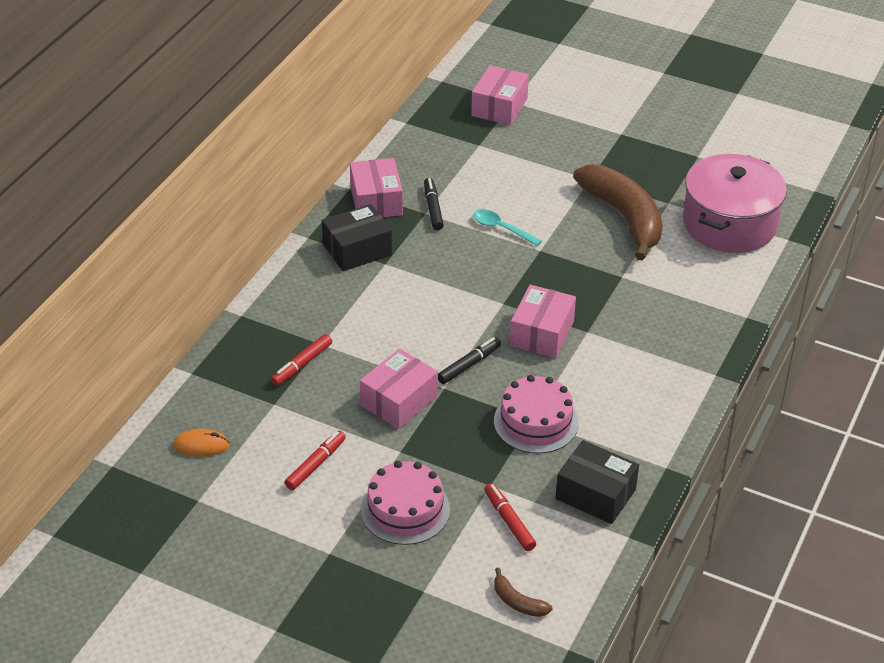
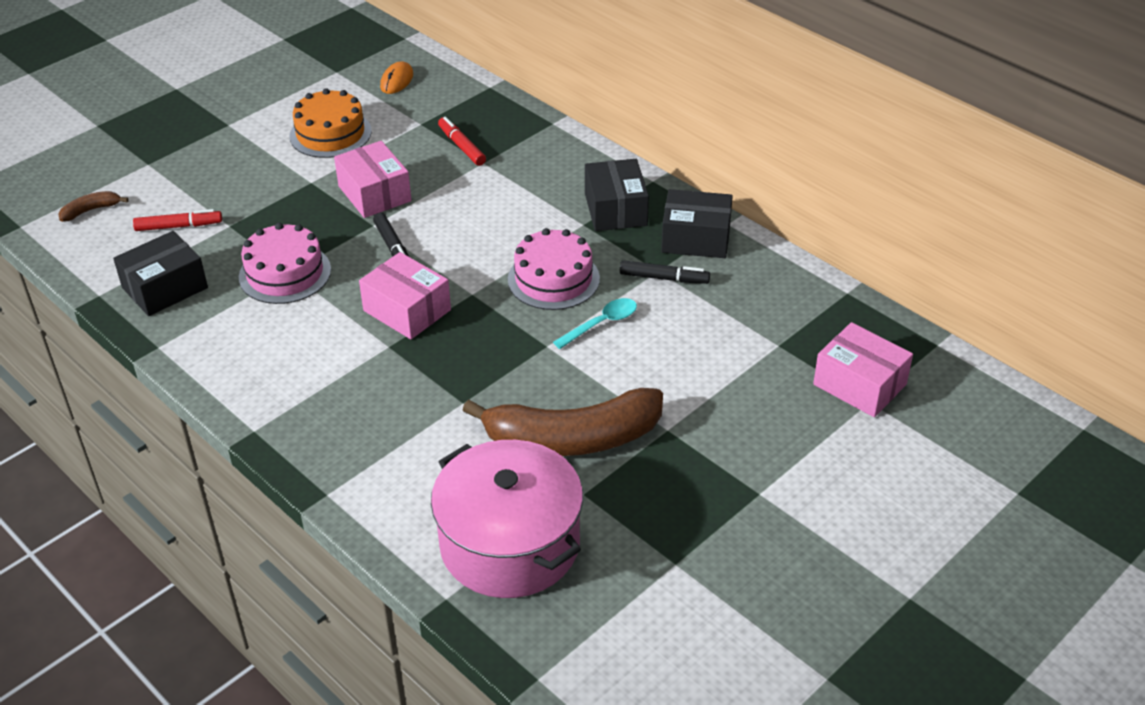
camera: 110 degrees right, 0 degrees up
(315, 464) = (330, 133): red marker -> orange cake
(376, 201) = (696, 238): pink box -> black box
(405, 510) = (241, 171): pink cake -> pink cake (553, 279)

